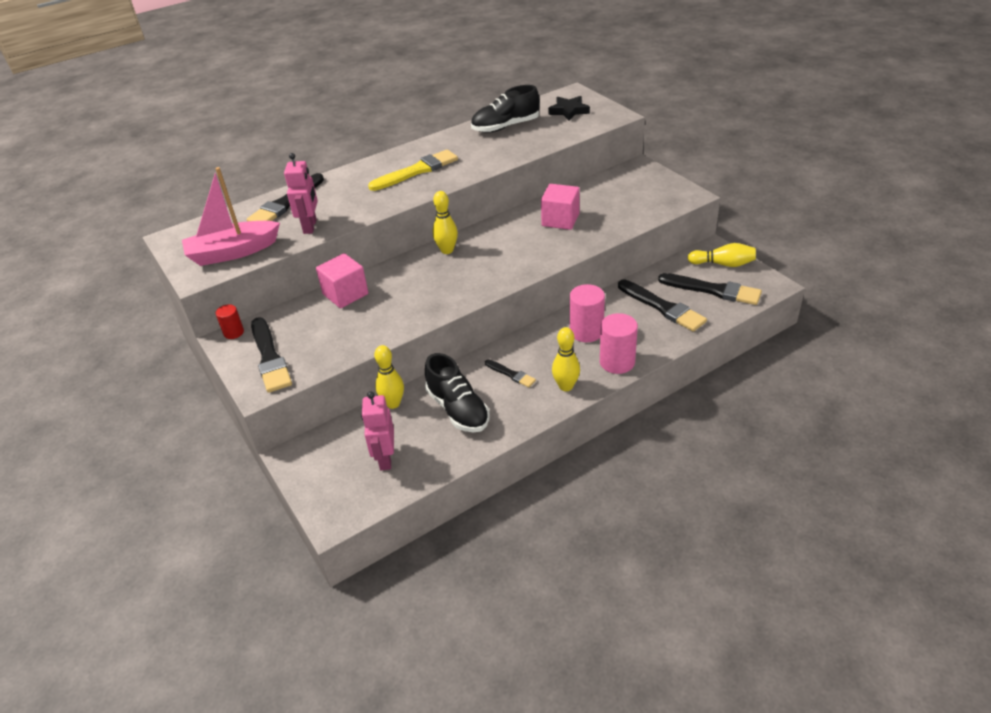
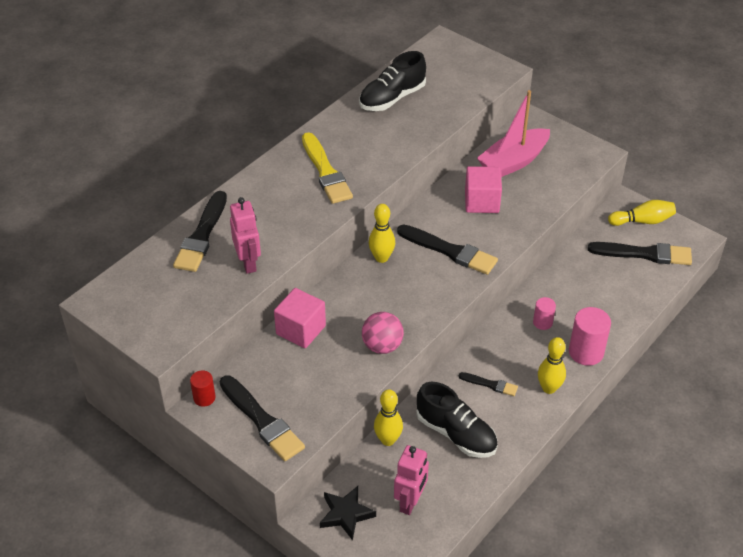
camera: 20 degrees left, 5 degrees up
(233, 252) = (181, 309): pink boat -> pink boat (513, 162)
(385, 459) = (410, 502): pink robot -> pink robot turned 135 degrees counterclockwise
(408, 316) = (382, 346): none -> pink ball
(417, 171) = (325, 172): yellow brush -> yellow brush turned 120 degrees clockwise
(569, 111) = (450, 68): black star -> black star (346, 514)
(586, 331) = (542, 322): pink cylinder -> pink cylinder, size x0.57
(662, 307) = (604, 282): black brush -> black brush (450, 251)

